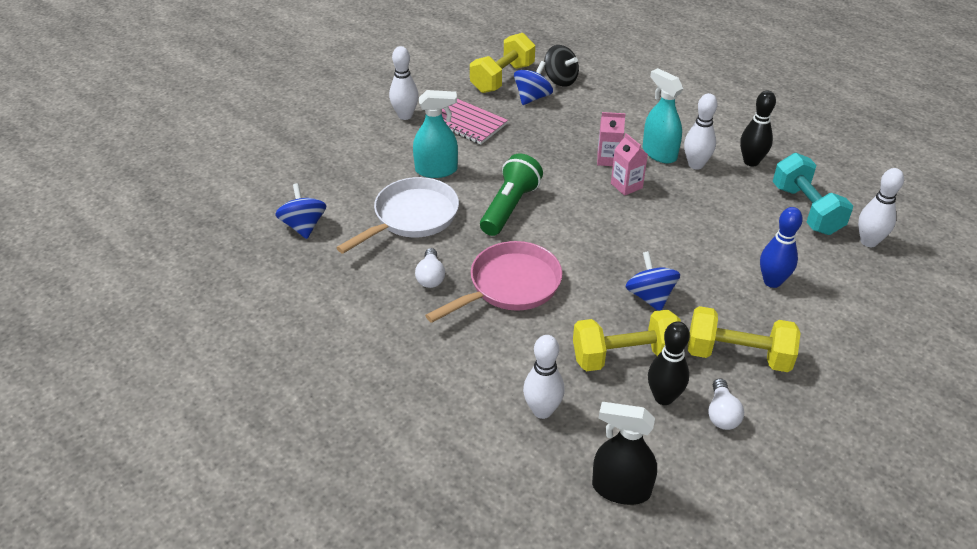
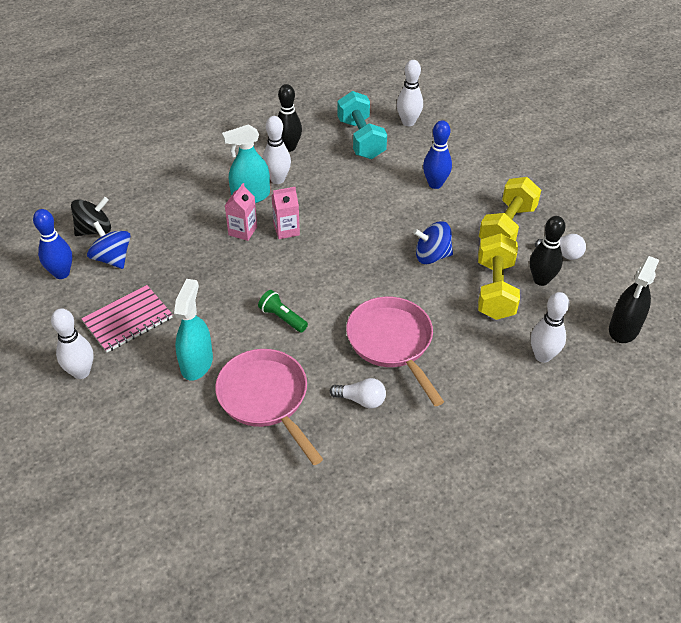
camera: 75 degrees left, 5 degrees up
(304, 226) = (240, 501): blue spinning top -> none
(412, 217) = (266, 398): white pan -> pink pan
(502, 78) = (61, 273): yellow dumbbell -> blue bowling pin
(509, 207) = (282, 318): green flashlight -> green flashlight, size x0.57
(806, 210) = (361, 139): turquoise dumbbell -> turquoise dumbbell turned 75 degrees clockwise

